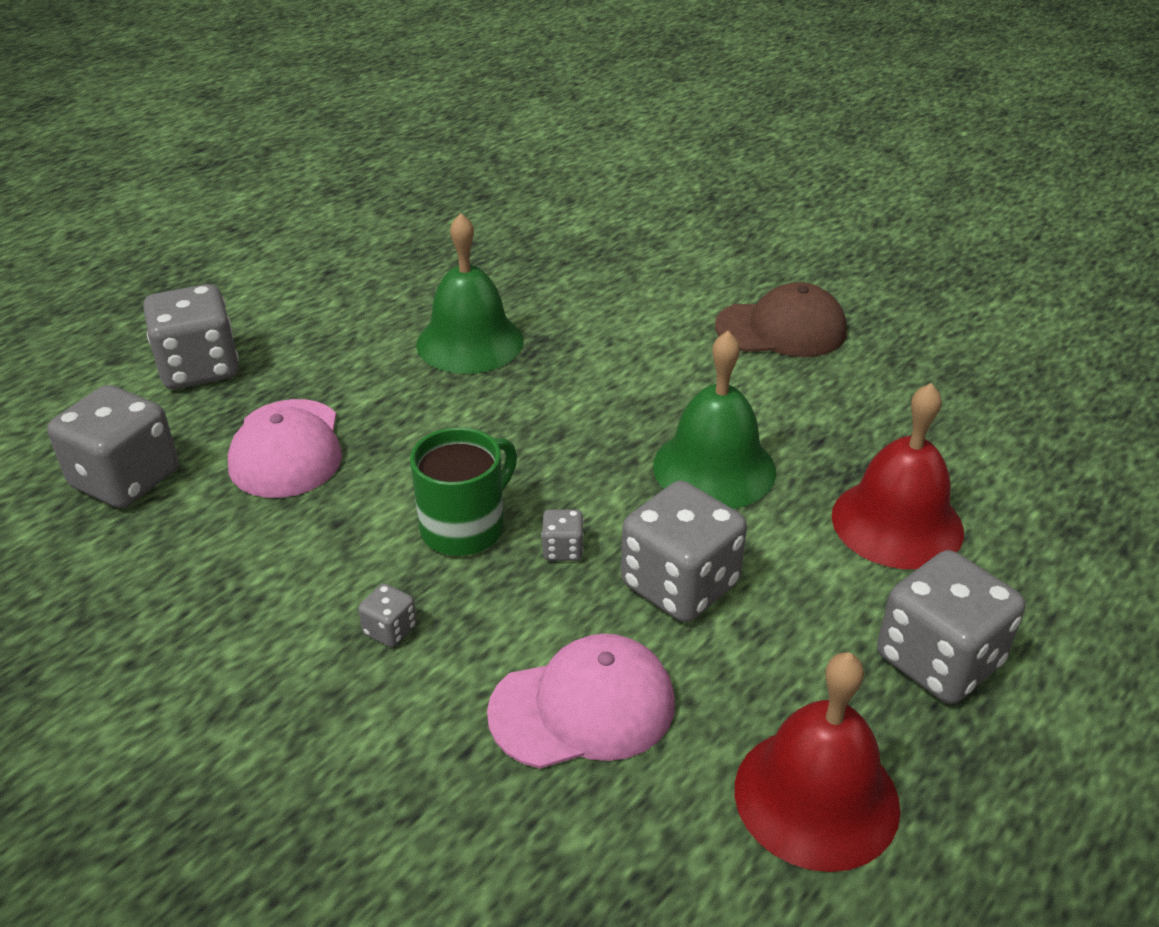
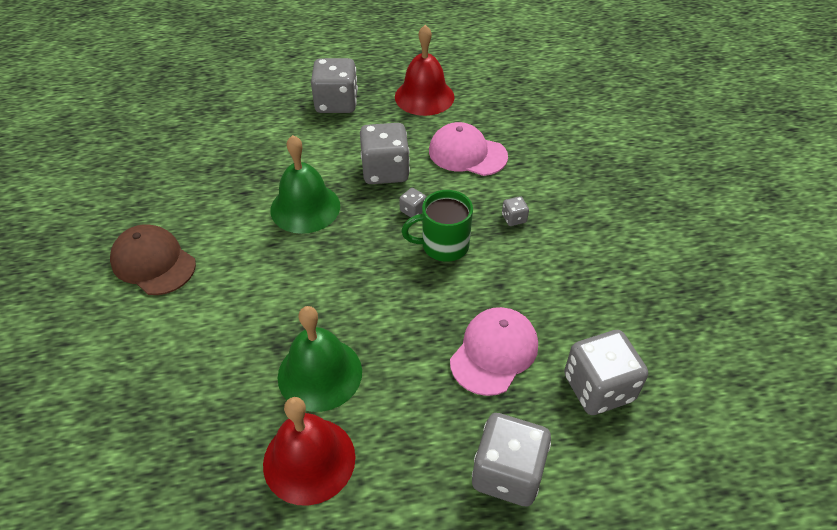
camera: 140 degrees left, 10 degrees up
(897, 523) = (275, 145): red bell -> red bell (309, 460)

